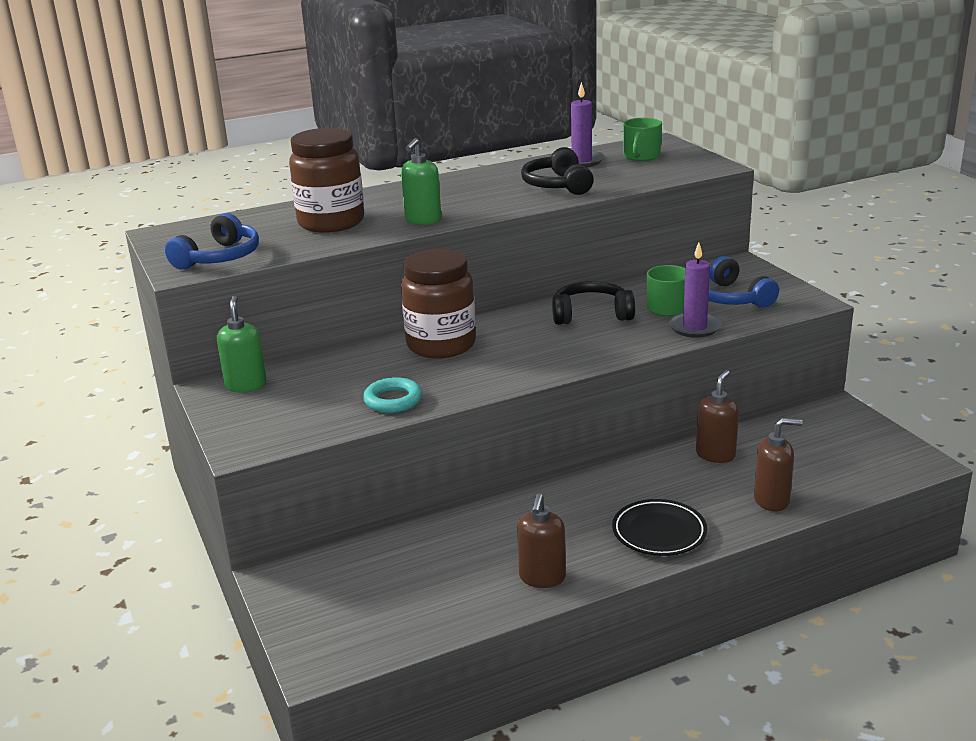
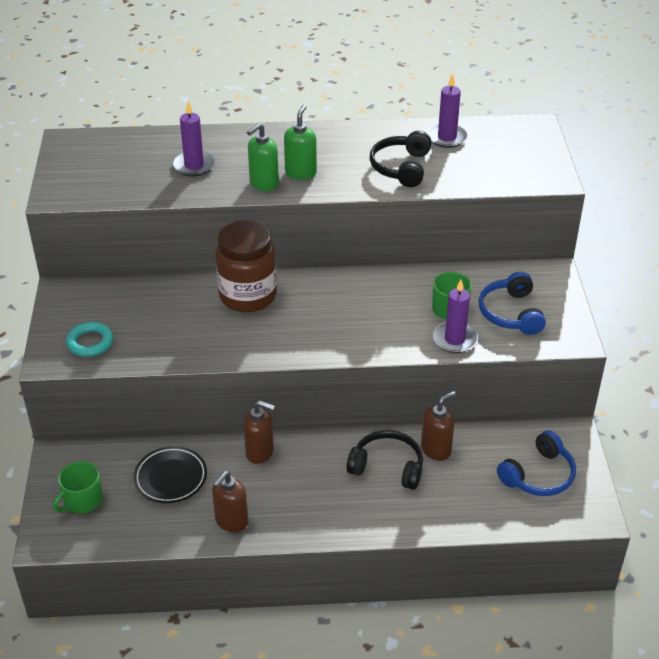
camera: 20 degrees right, 15 degrees up
(219, 257) = (89, 186): blue headphones -> blue headphones (538, 475)
(246, 385) = (86, 294): green soap dispenser -> green soap dispenser (300, 173)
(331, 223) = (194, 165): brown jar -> purple candle
(393, 400) = (177, 345): turquoise ring -> turquoise ring (90, 342)
(591, 314) = (384, 297): black headphones -> black headphones (387, 467)
(641, 156) = (502, 145): green mug -> green mug (82, 500)
(659, 532) = (340, 510): black plate -> black plate (171, 478)
(772, 500) = (445, 510): brown soap dispenser -> brown soap dispenser (260, 452)

